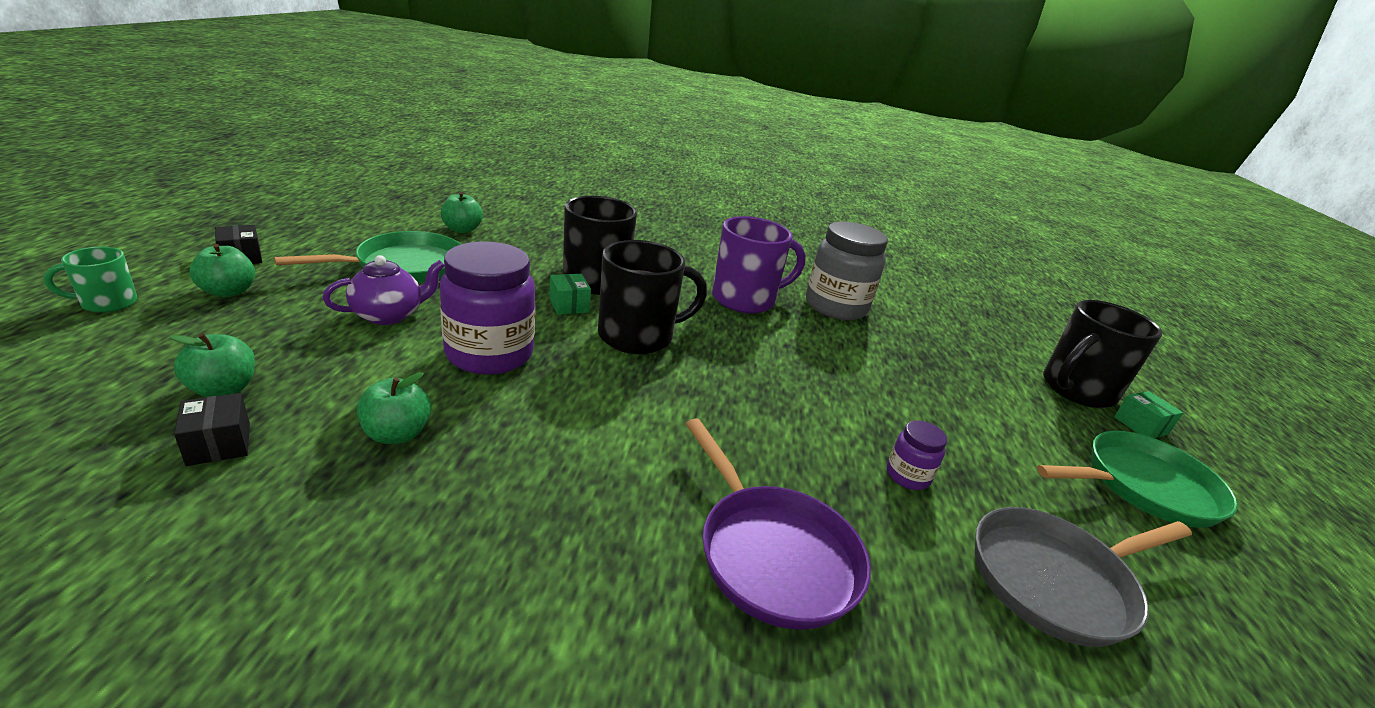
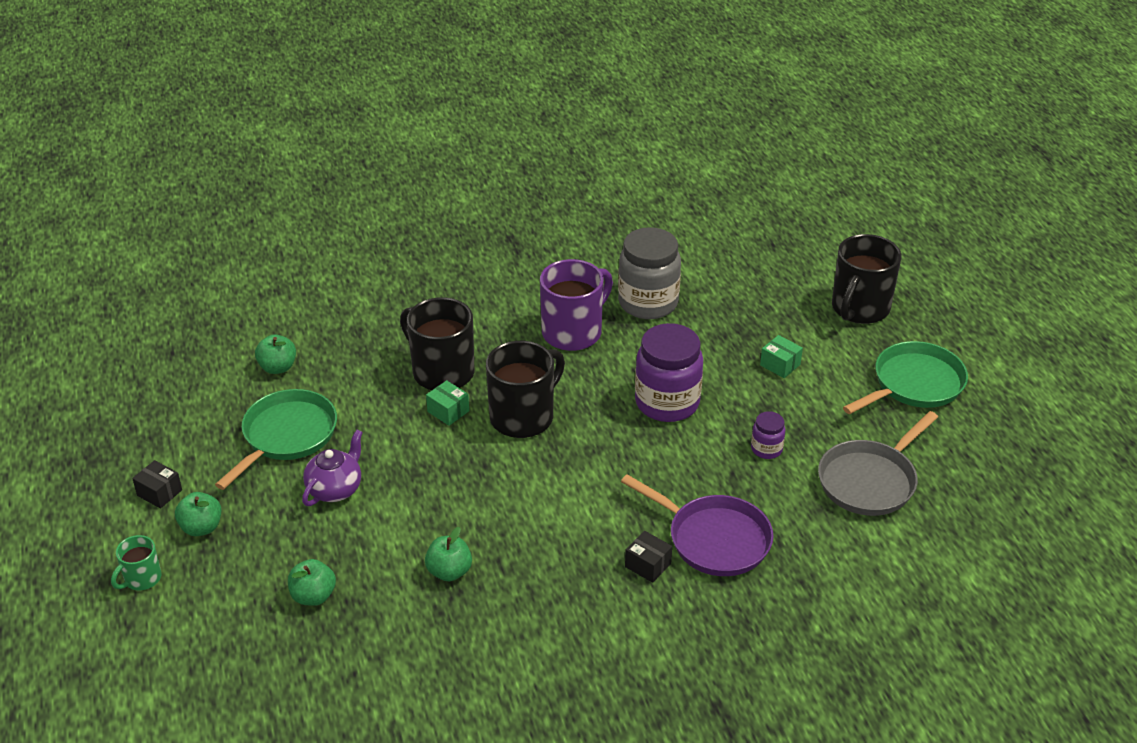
camera: 20 degrees left, 10 degrees up
(219, 444) = (361, 626): black box -> black box (648, 565)
(489, 354) = (439, 487): purple jar -> purple jar (667, 403)
(1140, 426) = (909, 325): green box -> green box (780, 365)

